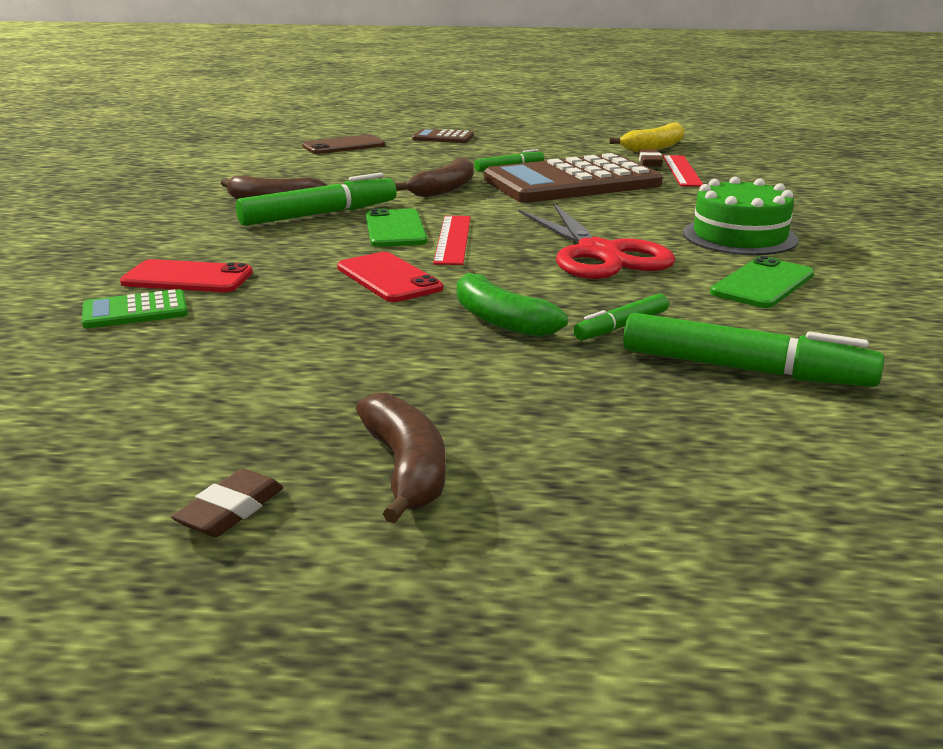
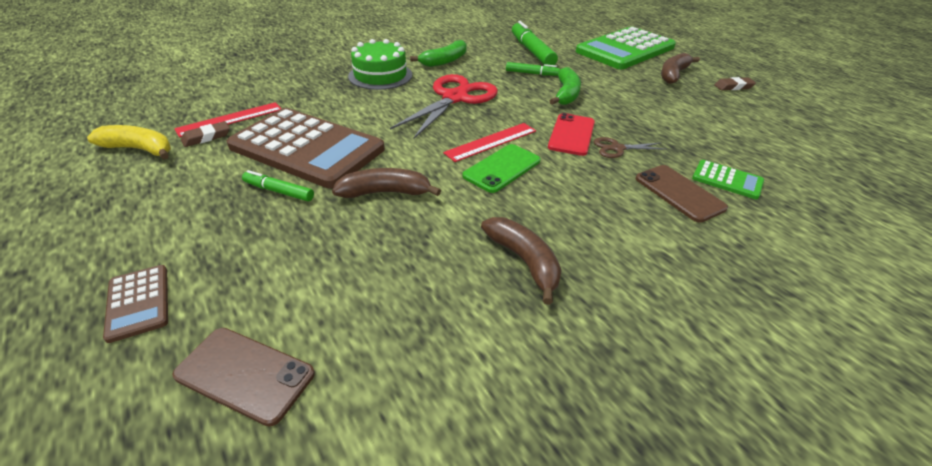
camera: 130 degrees left, 15 degrees up
(187, 278) = (679, 193): red phone -> brown phone
(311, 287) = (617, 148): none -> brown scissors
(319, 214) = (518, 216): green marker -> none
(635, 497) = (625, 49): none -> green calculator
(762, 283) = (444, 61): green phone -> green banana

